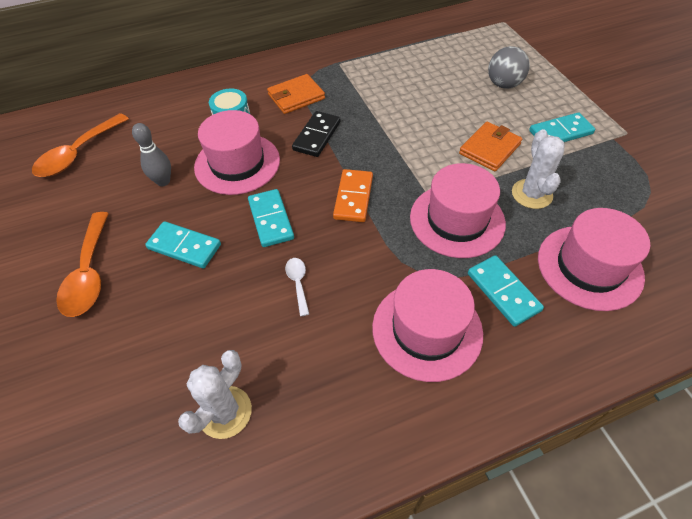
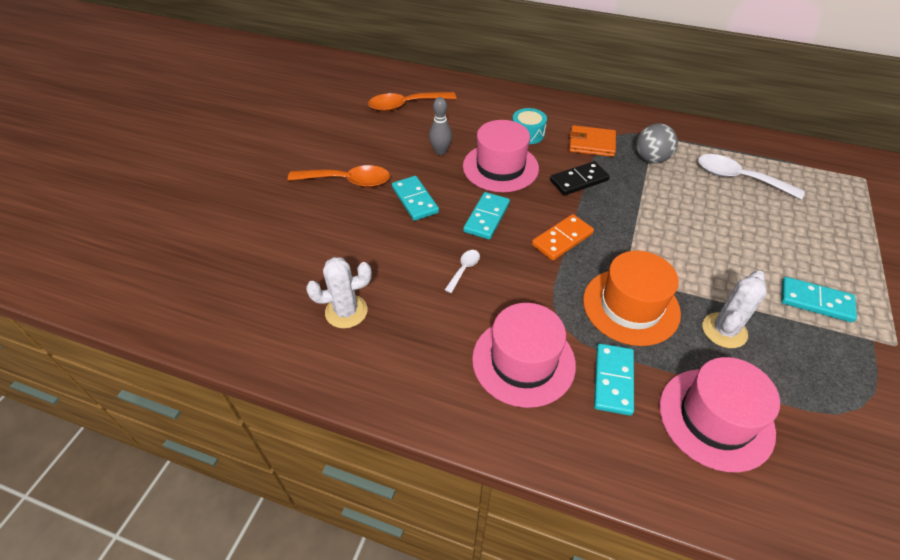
camera: 40 degrees right, 5 degrees down
(89, 273) = (347, 181): orange spoon -> orange spoon turned 120 degrees counterclockwise
(430, 66) = (739, 178): none -> white spoon
(457, 220) = (631, 306): pink hat -> orange hat
(489, 149) = (723, 273): orange wallet -> none
(503, 84) = (799, 231): grey ball -> grey ball (651, 159)

